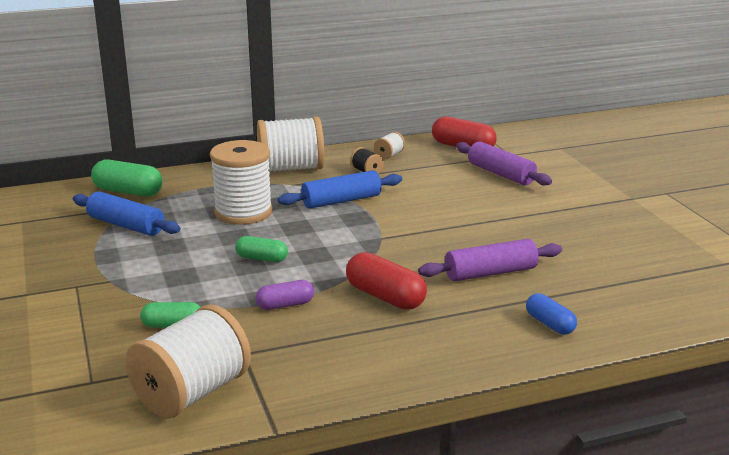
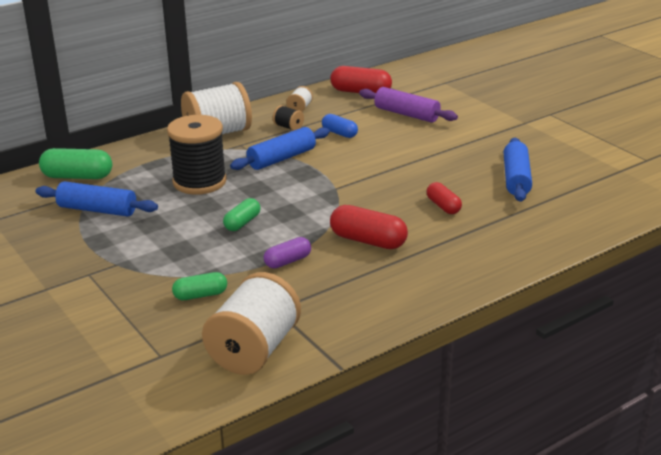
camera: 15 degrees left, 5 degrees up
(243, 212) = (199, 182): white spool -> black spool
(261, 259) = (242, 223): green capsule -> green capsule turned 60 degrees counterclockwise
(490, 273) = (443, 206): purple rolling pin -> red capsule
(550, 324) = (511, 243): blue capsule -> blue capsule (339, 133)
(591, 255) = (516, 179): none -> blue rolling pin

